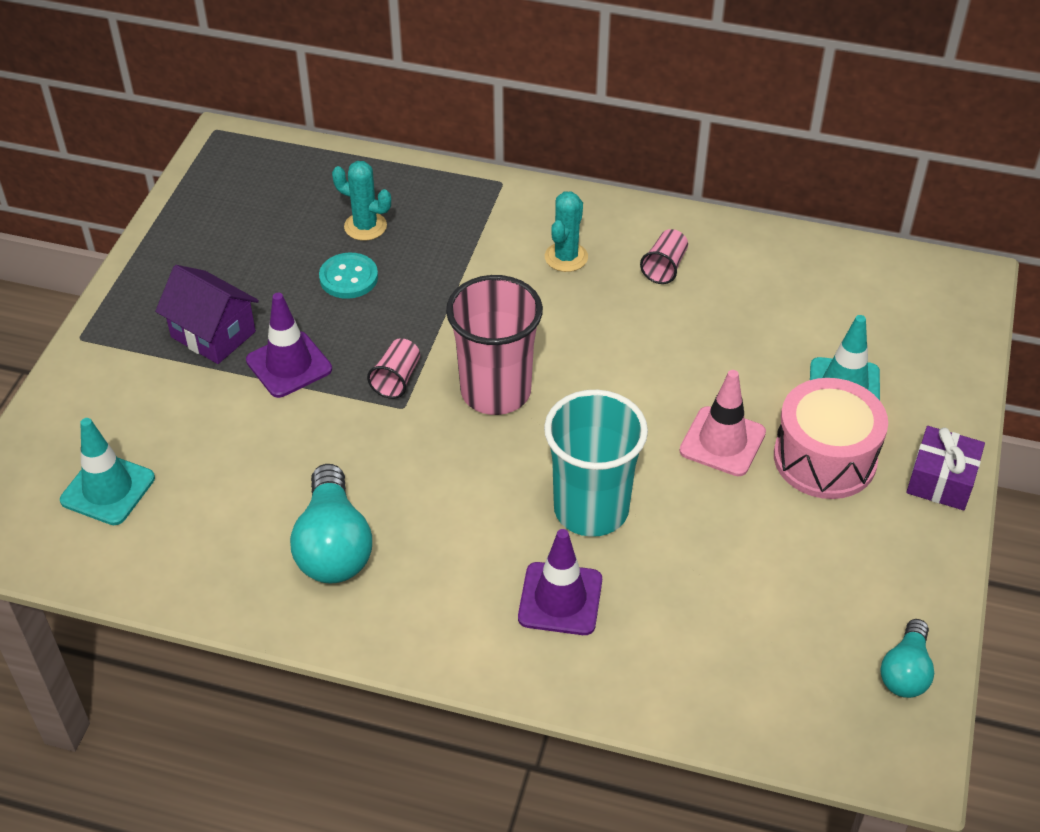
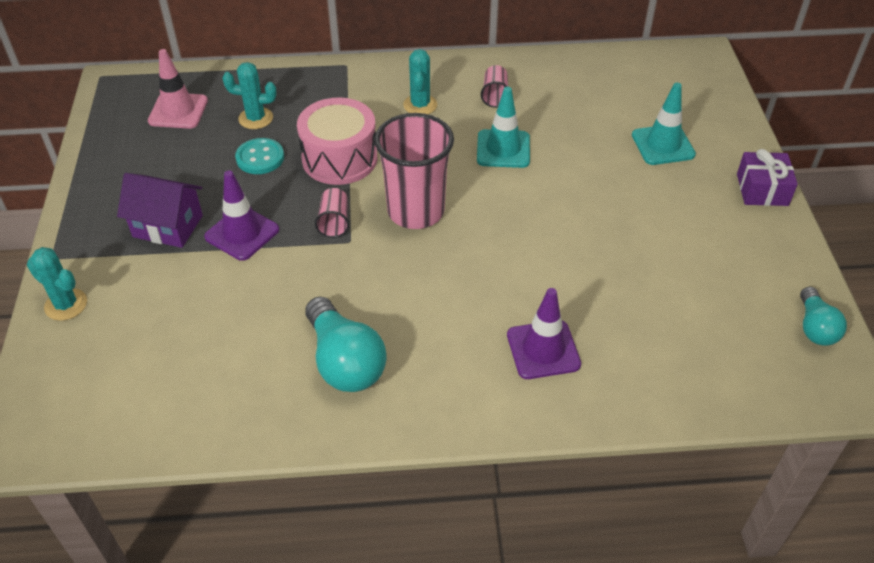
camera: 20 degrees left, 0 degrees up
(73, 396) = (66, 305): none -> turquoise cactus
(108, 489) = (130, 371): turquoise traffic cone -> turquoise traffic cone (503, 149)
(591, 509) = (531, 277): turquoise cup -> none
(722, 442) = (600, 203): pink traffic cone -> pink traffic cone (178, 111)
(824, 458) = (677, 196): pink drum -> pink drum (339, 158)

